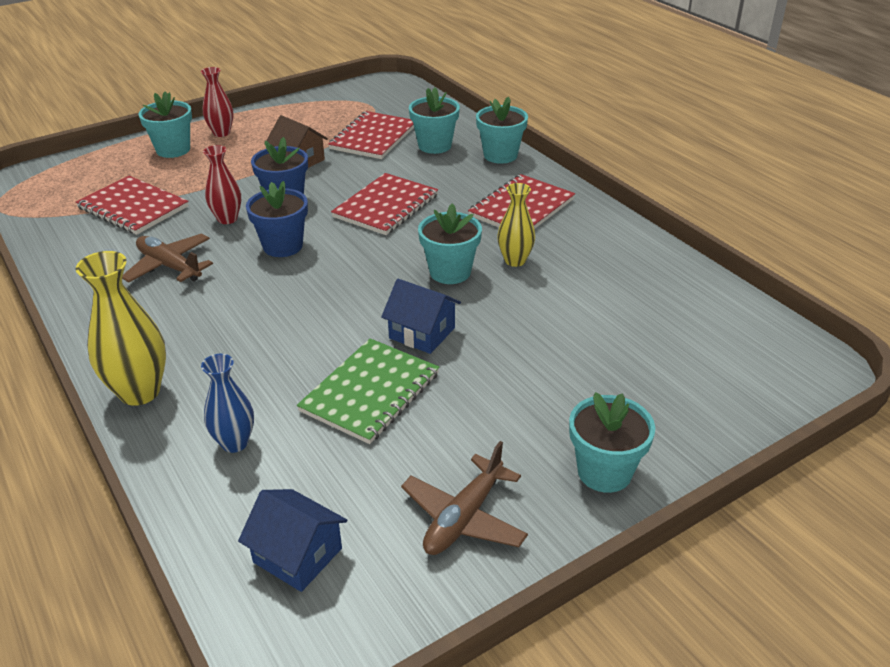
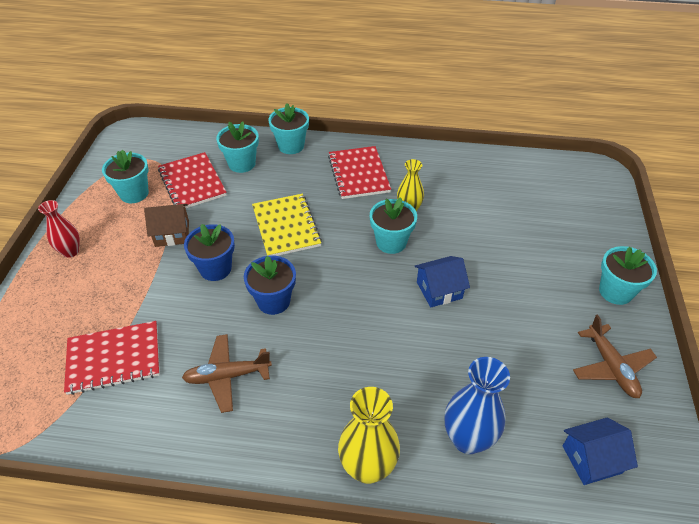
camera: 50 degrees left, 10 degrees up
(173, 150) = (55, 291): turquoise flower pot -> turquoise flower pot (134, 193)
(227, 219) = (202, 312): red vase -> none
(235, 443) = (467, 439): blue vase -> blue vase, size x1.58
(370, 392) = (474, 346): green notebook -> none
(386, 206) = (286, 226): red notebook -> yellow notebook

